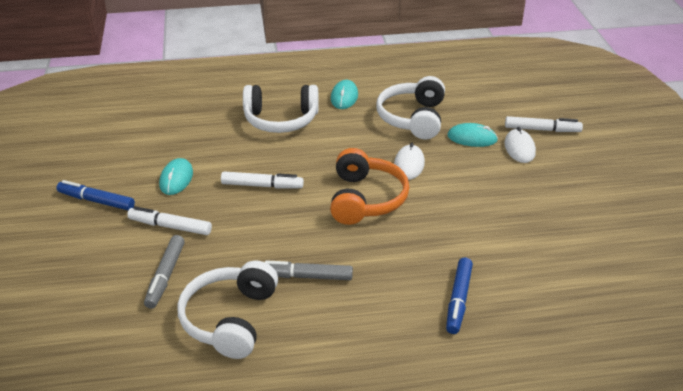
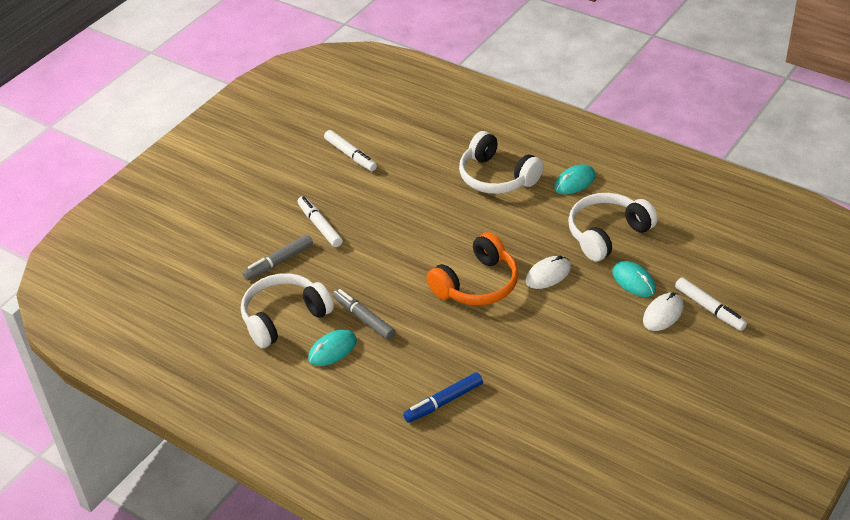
camera: 45 degrees right, 5 degrees up
(96, 201) = (295, 177): blue marker -> none
(176, 179) = (364, 188): turquoise mouse -> turquoise mouse (332, 350)
(262, 185) = (416, 229): white marker -> white marker (350, 155)

